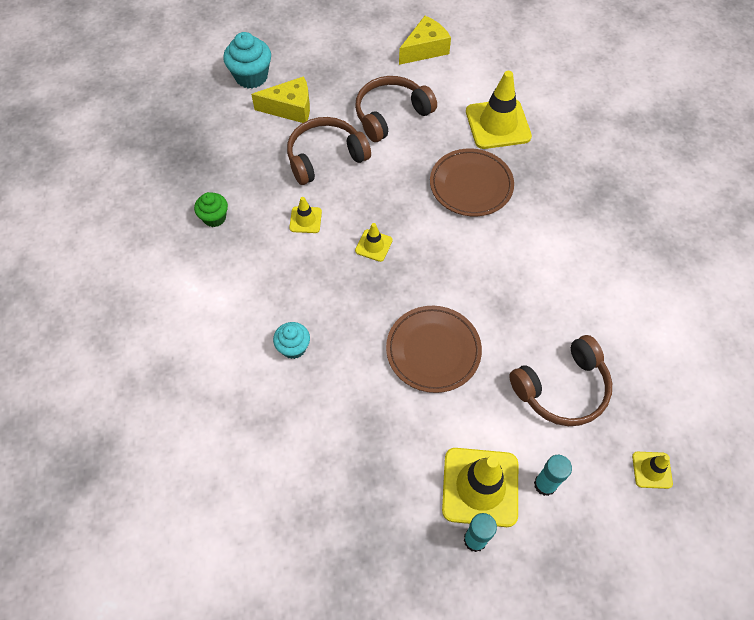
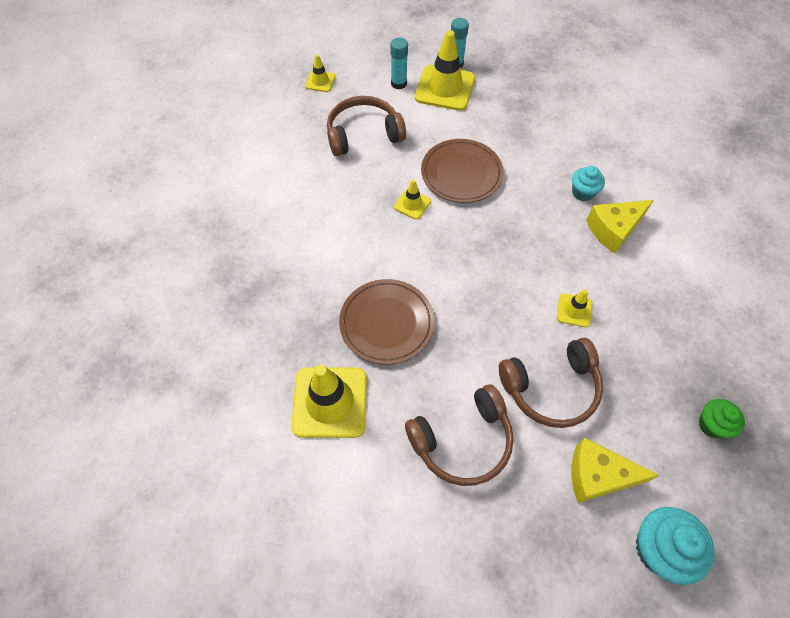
camera: 170 degrees left, 0 degrees up
(214, 218) = (675, 328): green cupcake -> green cupcake (712, 425)
(373, 245) = (503, 272): yellow traffic cone -> yellow traffic cone (412, 204)
(425, 49) = (393, 561): yellow cheese -> yellow cheese (613, 229)

